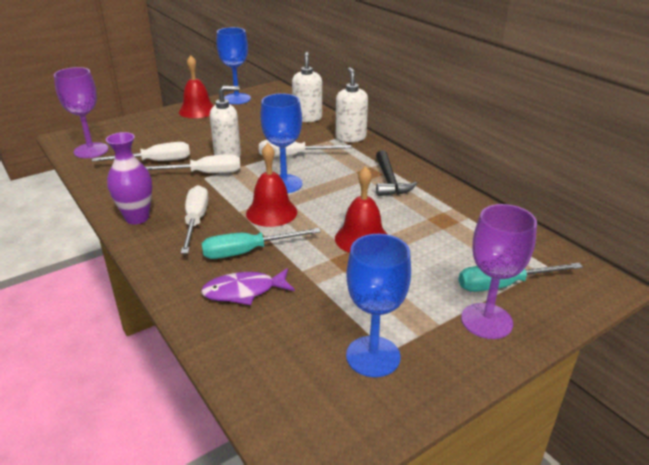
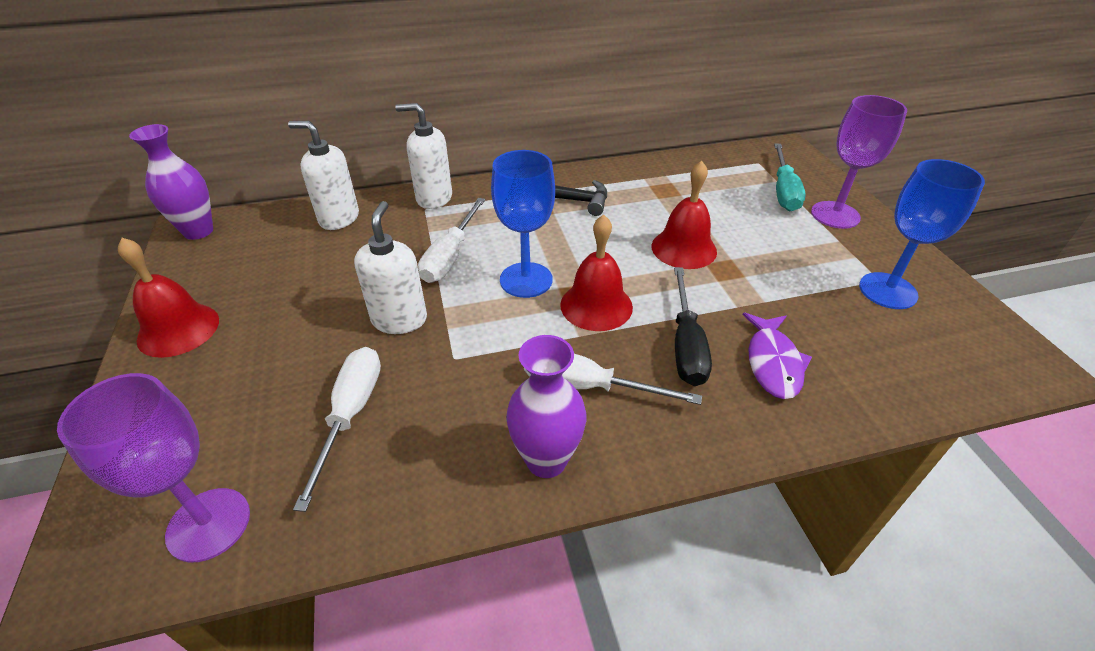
camera: 70 degrees left, 10 degrees up
(205, 173) = (442, 355): white screwdriver -> none
(237, 99) = (183, 273): blue goblet -> none
(247, 252) = (686, 345): turquoise screwdriver -> black screwdriver
(271, 91) = (198, 231): none -> purple vase

